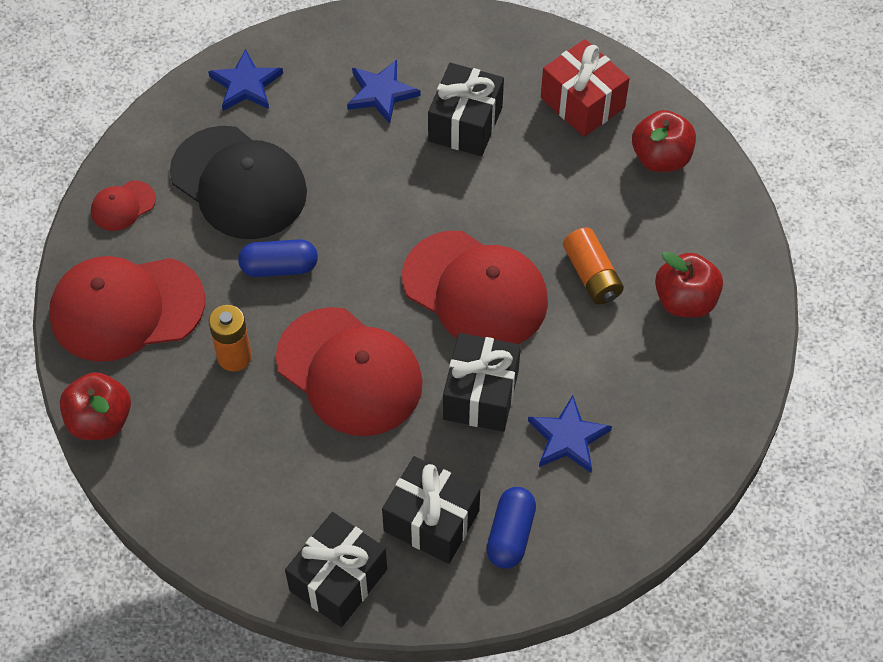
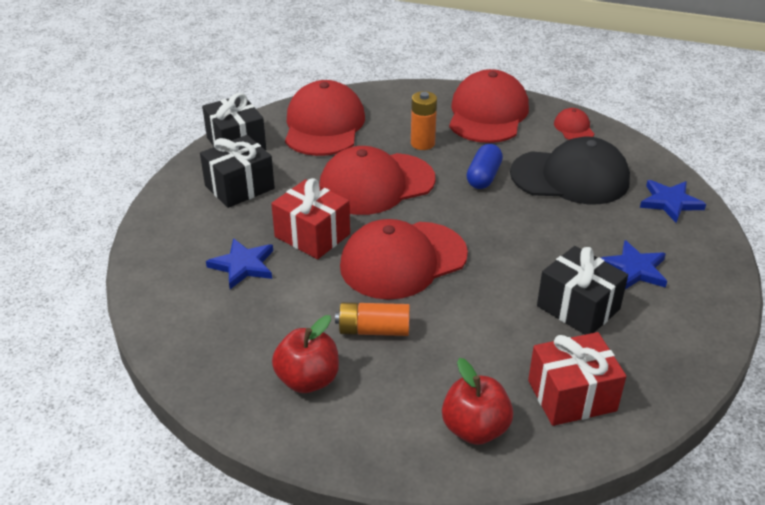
camera: 115 degrees right, 20 degrees down
(100, 420) = (412, 91): red apple -> none
(239, 183) = (570, 177): black cap -> black cap turned 150 degrees counterclockwise
(242, 492) = (324, 125): none -> red cap
(481, 394) = (312, 235): black gift -> red gift
(510, 534) = (198, 216): blue capsule -> none

